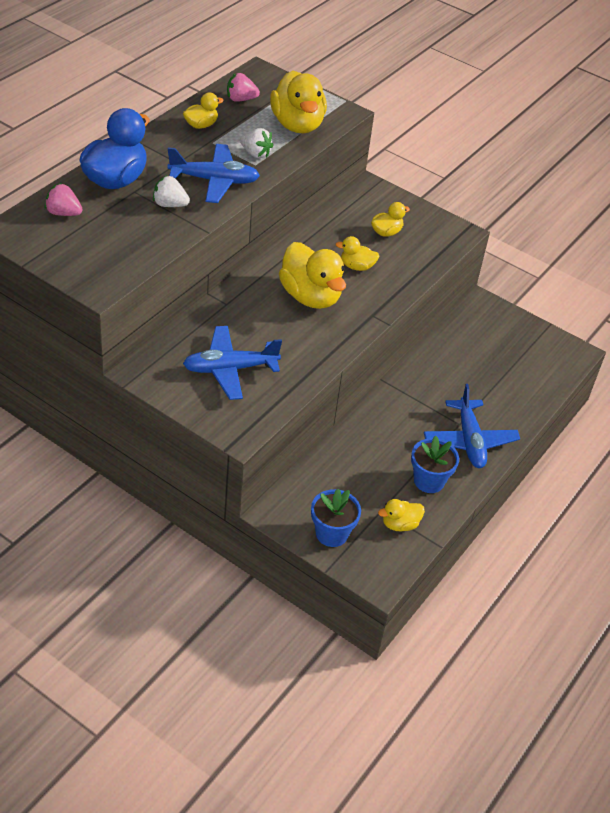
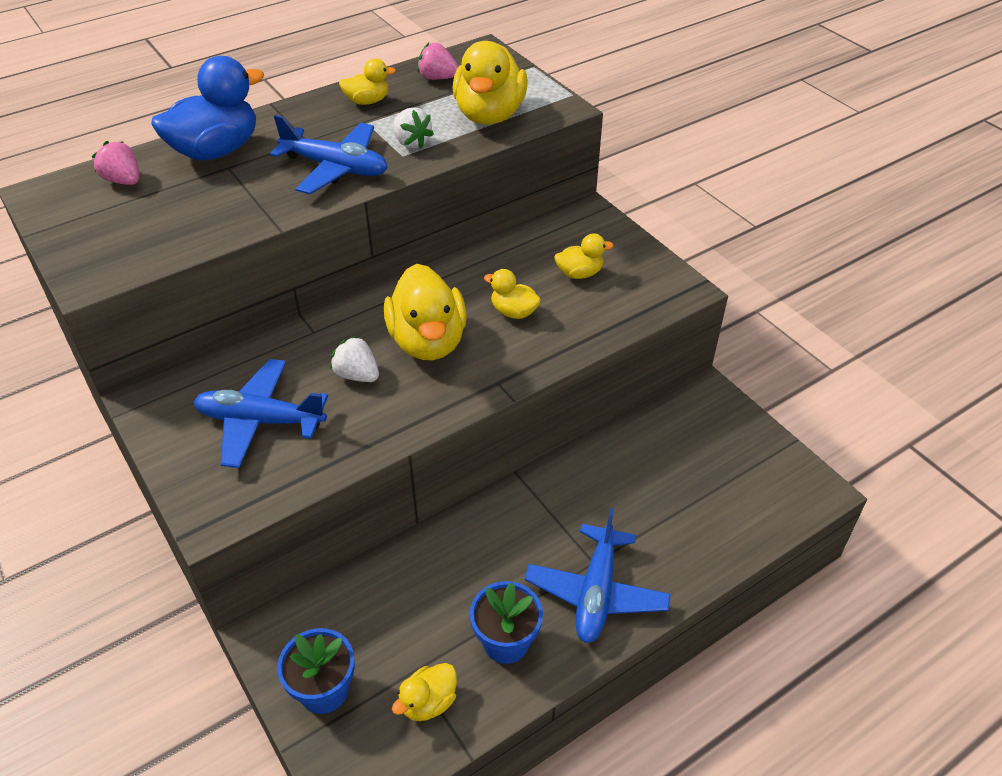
camera: 25 degrees right, 0 degrees up
(170, 204) = (258, 189): white strawberry -> white strawberry (357, 375)
(400, 524) = (428, 702): yellow duck -> yellow duck turned 45 degrees counterclockwise

